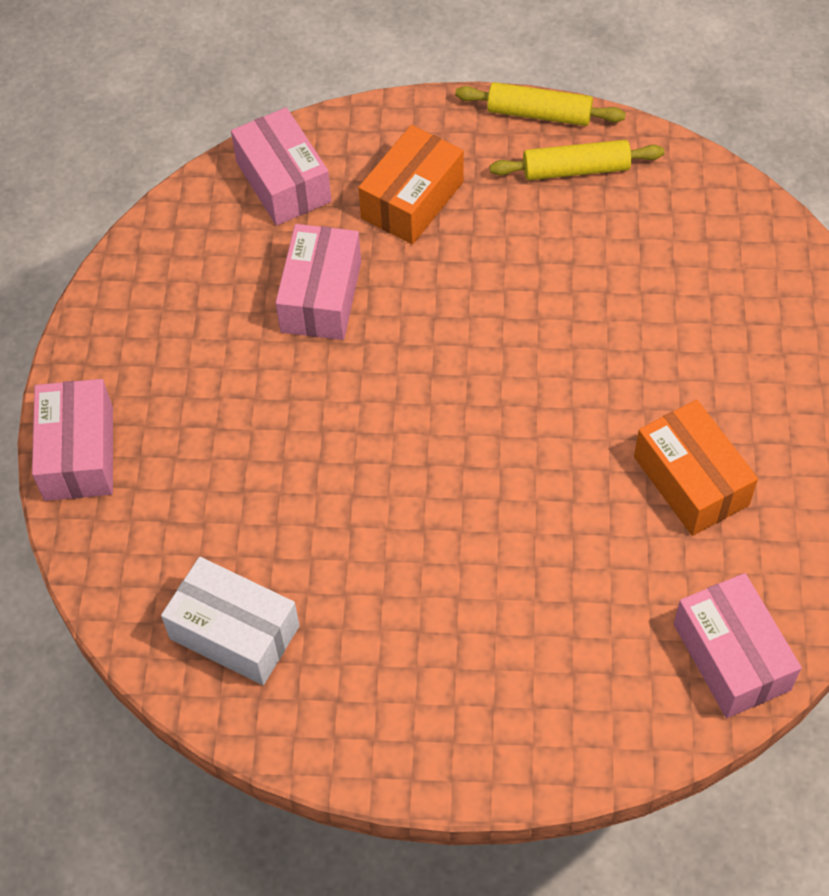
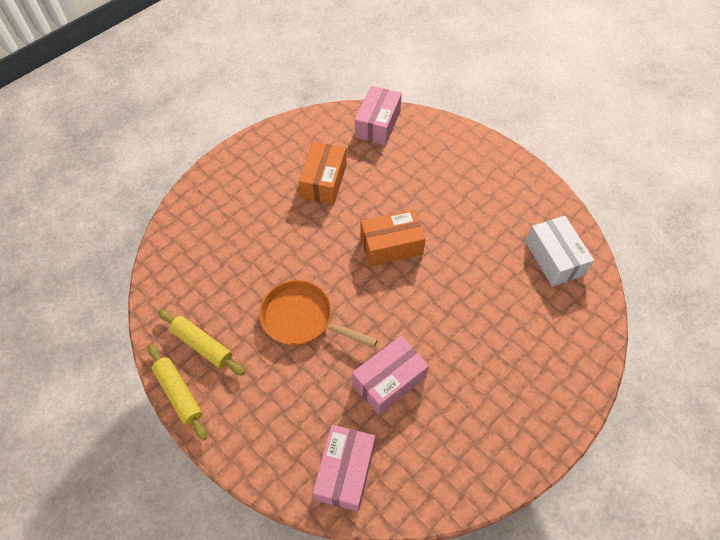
camera: 140 degrees left, 0 degrees up
(79, 453) = (574, 393): pink box -> none
(412, 200) = (293, 398): orange box -> orange box (391, 246)
(496, 281) = (302, 319): none -> orange pan

